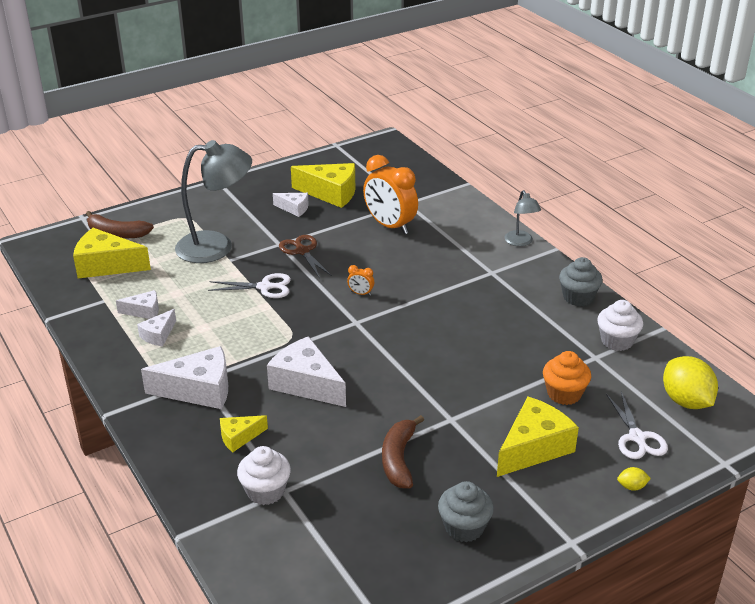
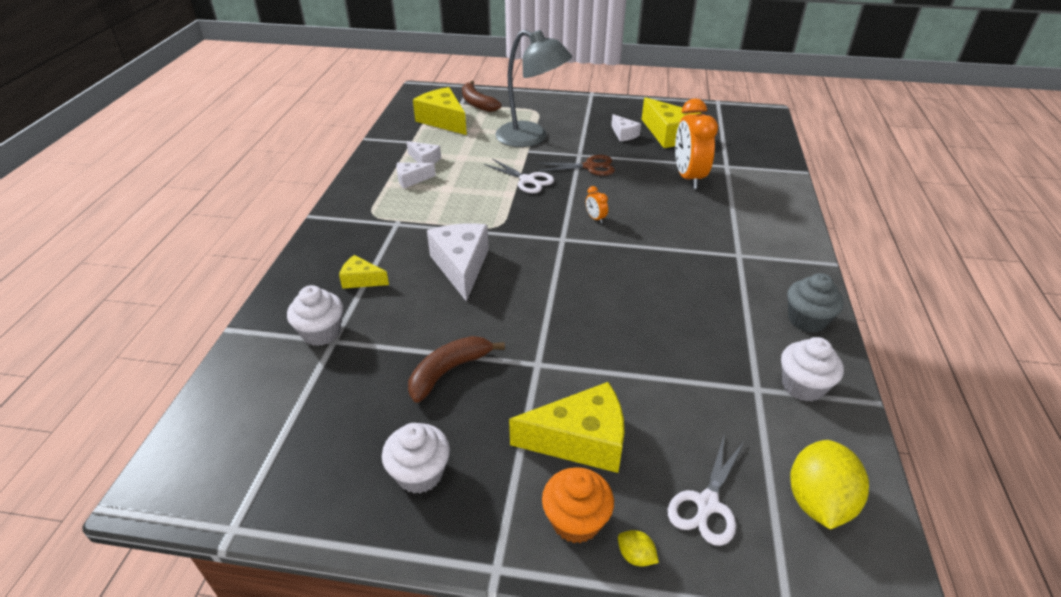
camera: 40 degrees right, 5 degrees up
(199, 390) = (384, 230): white cheese -> none
(302, 251) = (590, 167): brown scissors -> brown scissors turned 75 degrees clockwise
(464, 527) = (420, 473): grey cupcake -> white cupcake
(520, 242) = (802, 241): grey lamp -> none
(564, 394) = (678, 406): orange cupcake -> orange cupcake (576, 521)

